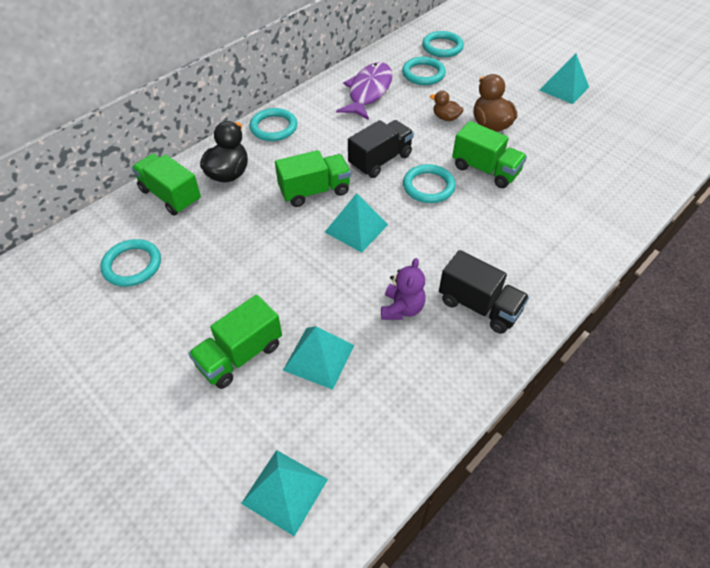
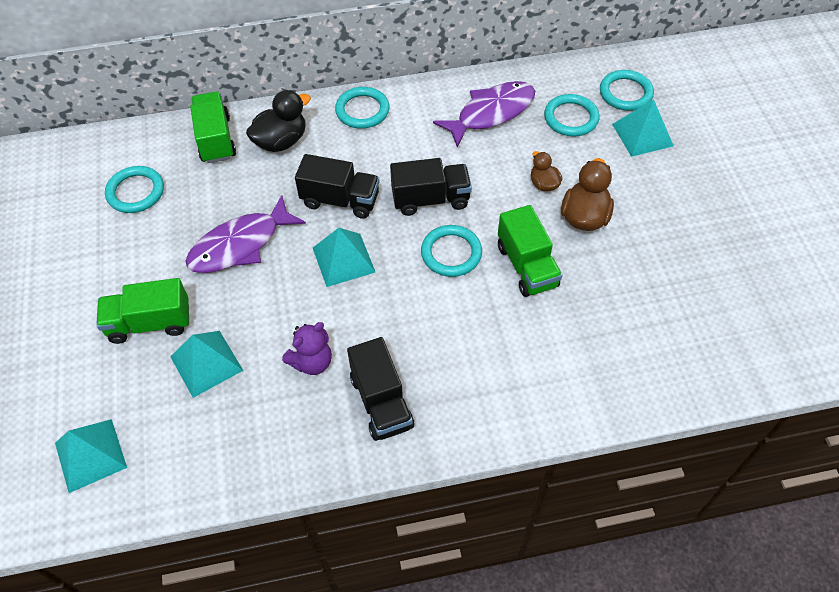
camera: 35 degrees right, 5 degrees up
(264, 258) = (240, 245): none -> purple fish
(314, 191) = (340, 200): green truck -> black truck
(564, 88) = (718, 213): turquoise pyramid -> turquoise pyramid (642, 134)

